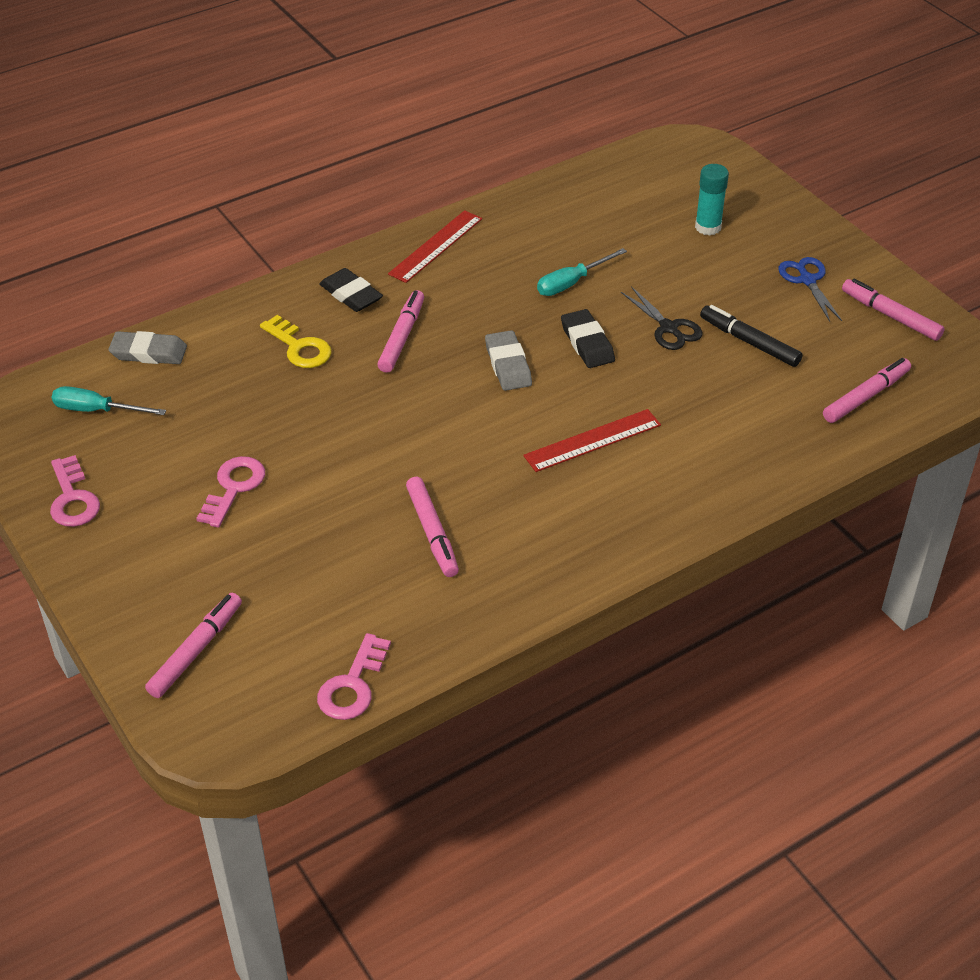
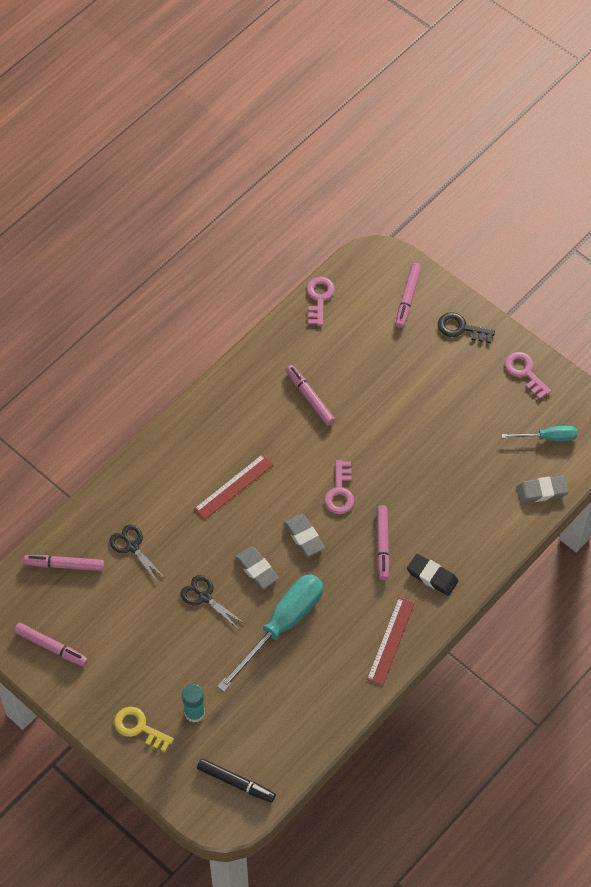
camera: 165 degrees right, 15 degrees up
(133, 583) = (461, 328): none -> black key
(234, 487) = (436, 401): pink key -> pink key (340, 492)
(299, 347) = (446, 519): yellow key -> yellow key (139, 727)
(571, 283) = (282, 626): turquoise screwdriver -> turquoise screwdriver, size x1.92
(587, 343) = (257, 569): black eraser -> grey eraser
(749, 342) = (147, 597): black marker -> black marker (236, 783)
(762, 399) = (132, 546): none -> black scissors
(807, 280) = (113, 670): blue scissors -> none
(866, 396) = (64, 565): pink marker -> pink marker turned 60 degrees clockwise

